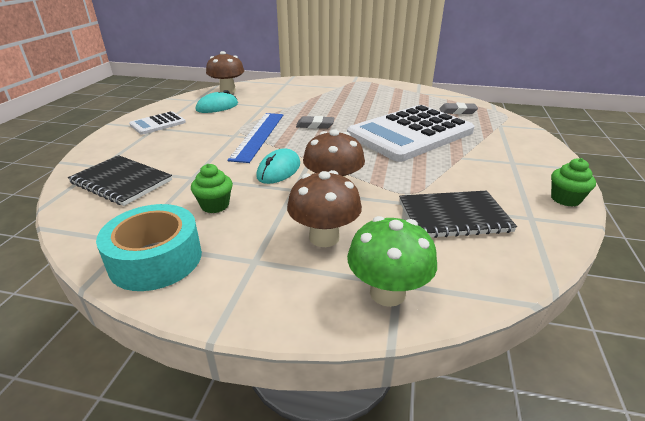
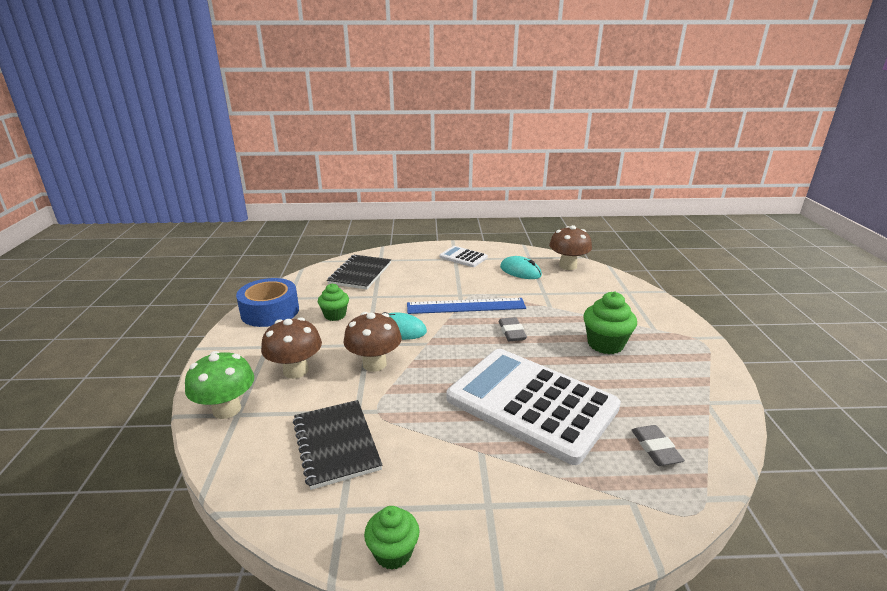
camera: 75 degrees right, 5 degrees down
(156, 259) = (270, 311): turquoise tape -> blue tape
(349, 102) = (605, 344): none -> green cupcake

